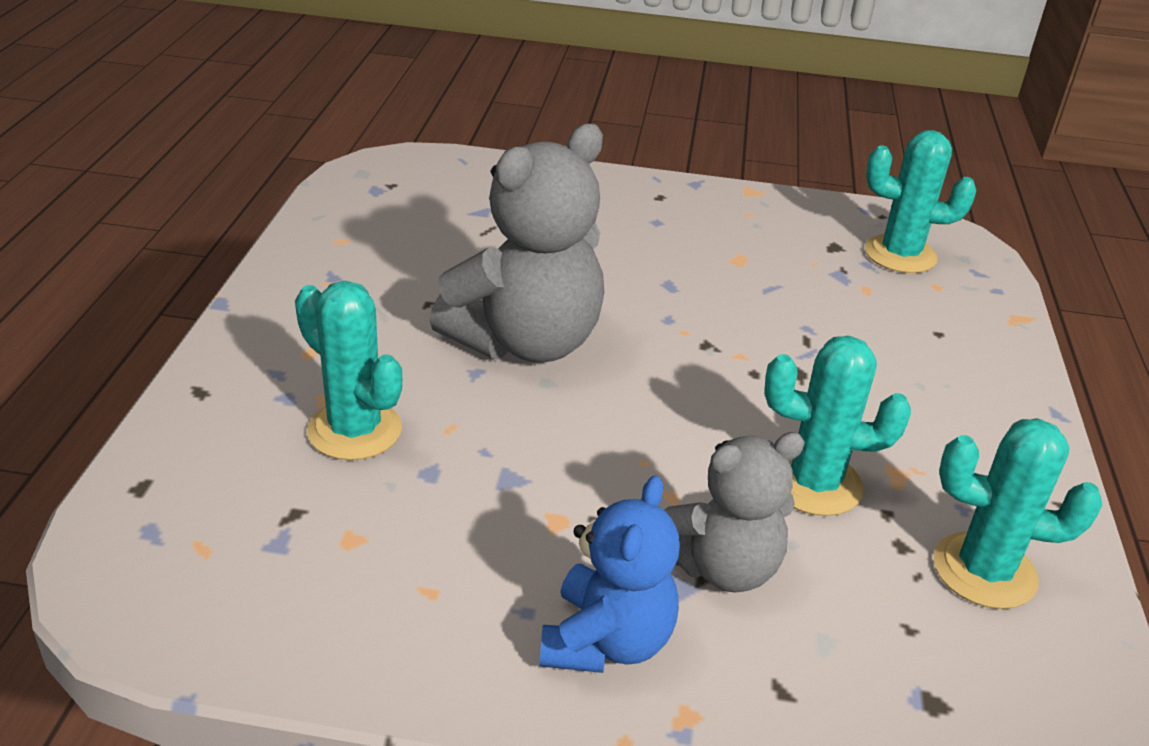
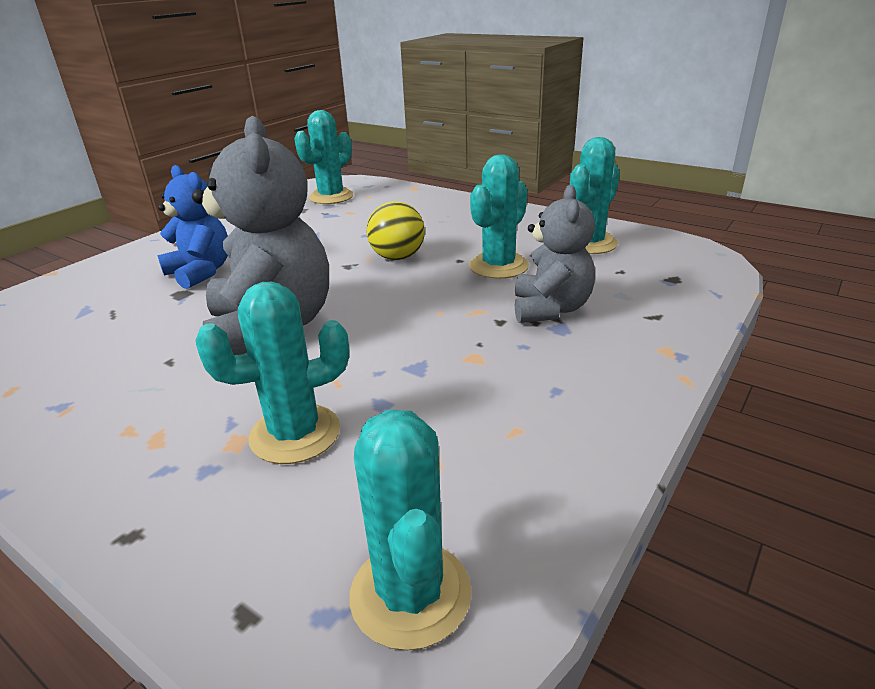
camera: 60 degrees left, 5 degrees down
(183, 574) = (410, 594): none -> turquoise cactus
(606, 641) = (596, 364): blue teddy bear -> blue teddy bear (201, 272)
(763, 379) = (397, 257): none -> yellow ball

